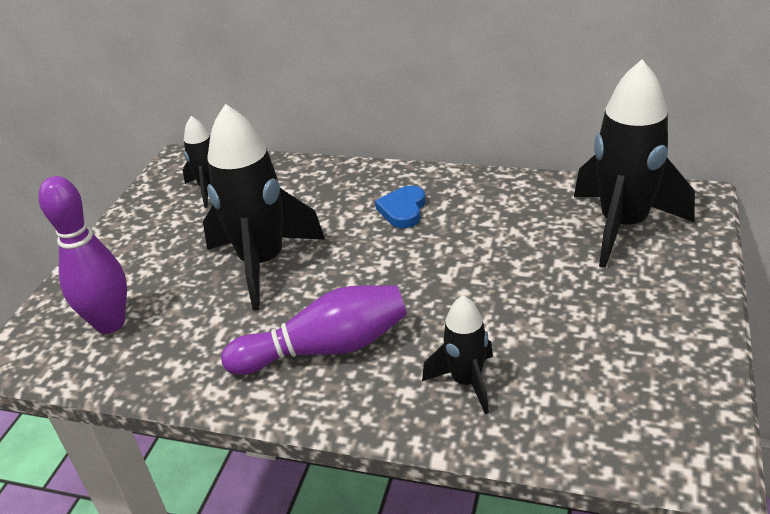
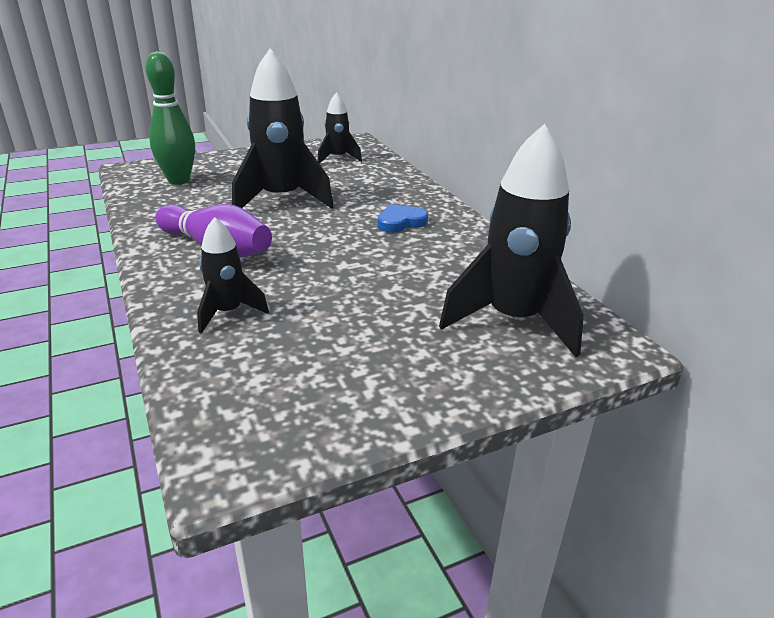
camera: 45 degrees right, 5 degrees down
(110, 323) = (179, 180): purple bowling pin -> green bowling pin

